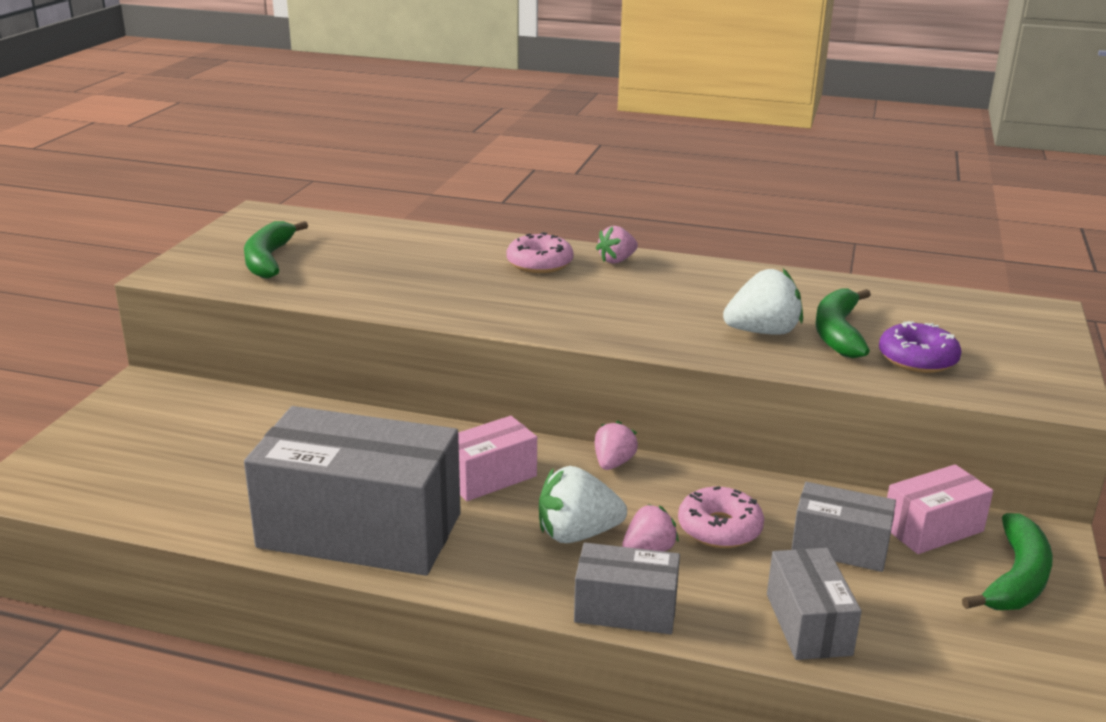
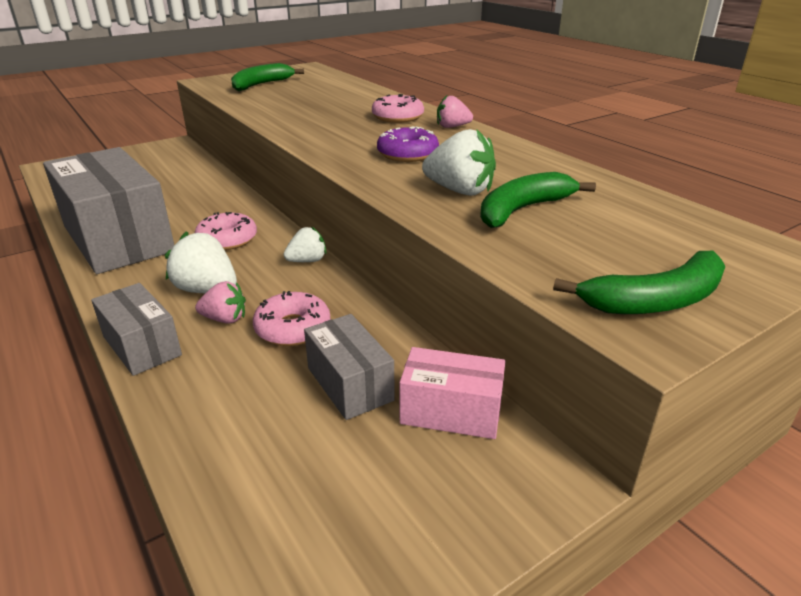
camera: 40 degrees right, 5 degrees up
(489, 477) = (227, 240): pink box -> pink donut
(613, 463) = (307, 261): pink strawberry -> white strawberry
(808, 624) = (221, 423): grey box -> none
(917, 359) = (556, 249): purple donut -> purple donut (407, 154)
(1016, 578) = (452, 496): green banana -> green banana (655, 300)

